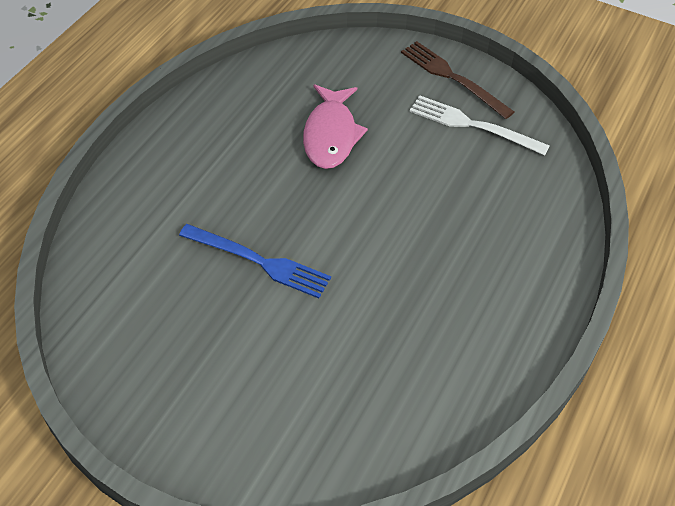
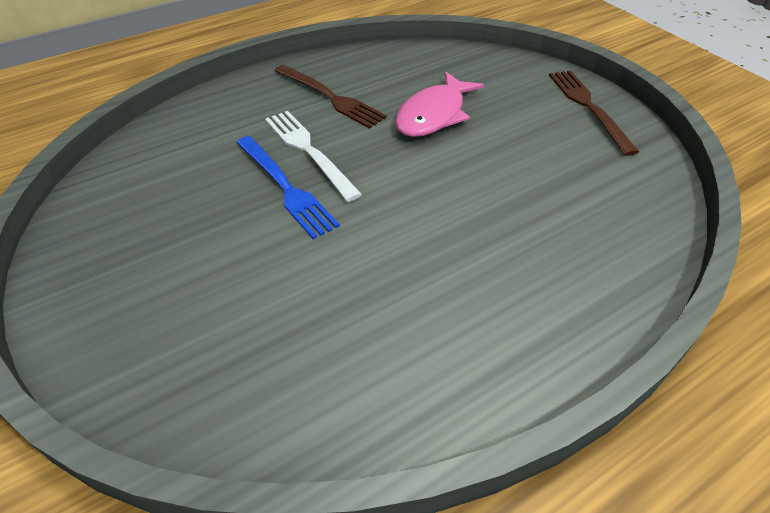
camera: 30 degrees right, 5 degrees down
(224, 151) = (330, 97): none -> brown fork
(473, 125) = (585, 150): white fork -> white fork (309, 151)

